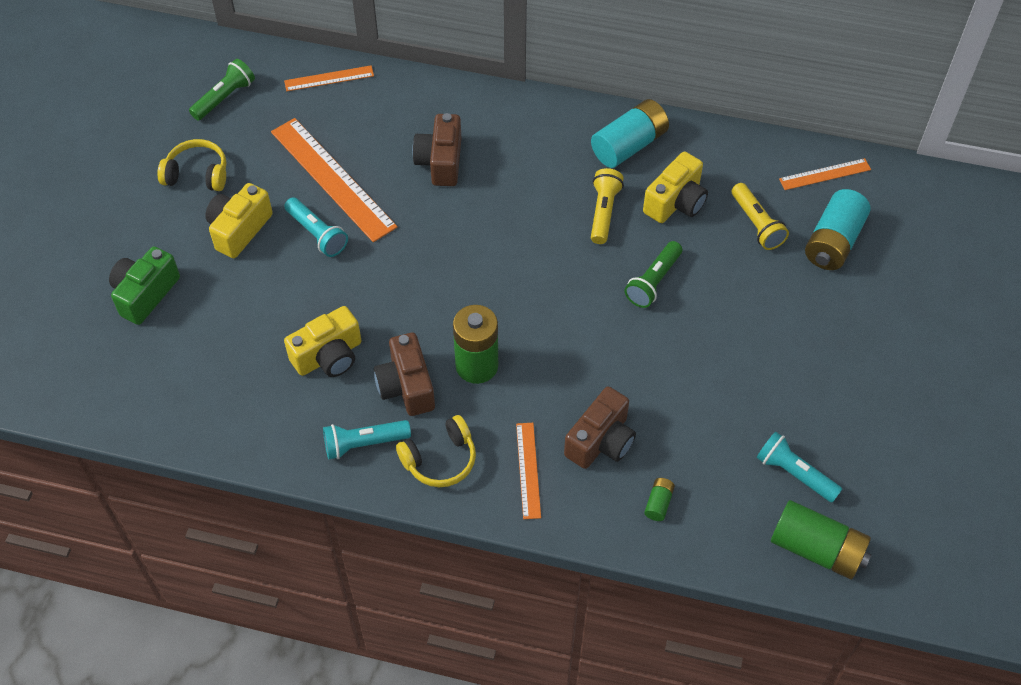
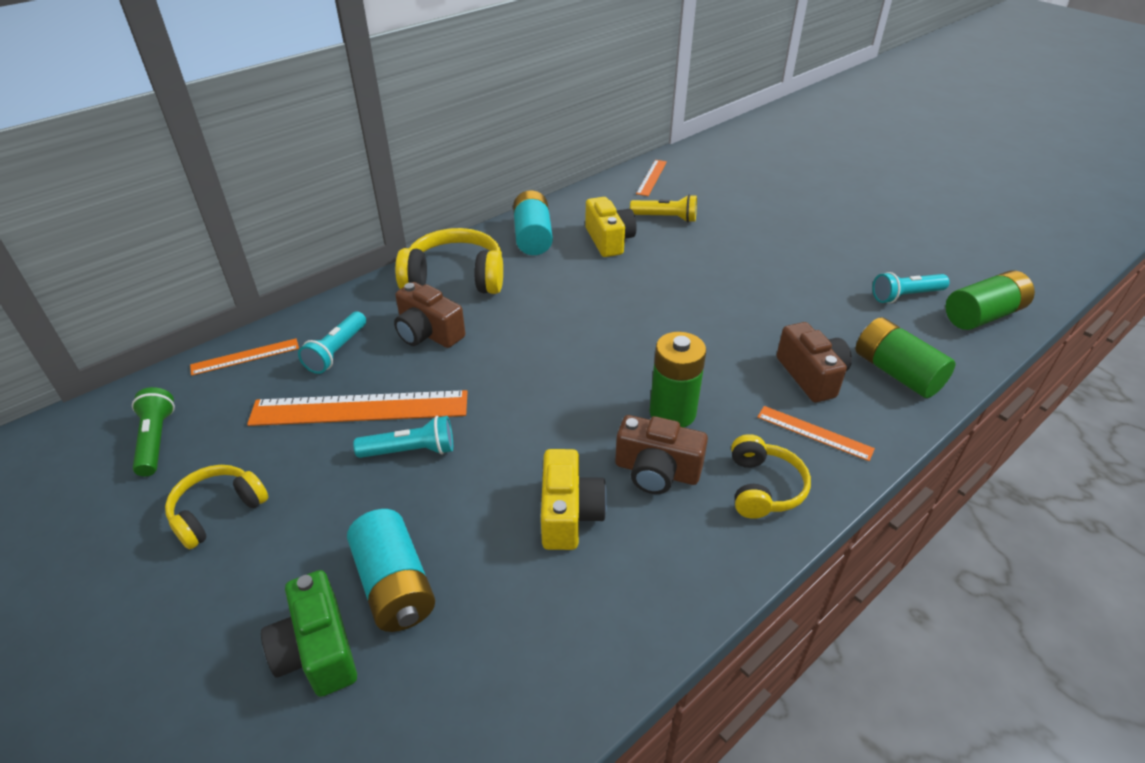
camera: 55 degrees left, 15 degrees down
(239, 229) = (333, 511): yellow camera -> none
(329, 78) = (245, 357): orange ruler -> orange ruler turned 45 degrees clockwise
(364, 443) = (703, 538): turquoise flashlight -> turquoise flashlight (337, 351)
(522, 132) = (455, 278): none -> yellow headphones
(603, 212) = (582, 275): yellow flashlight -> none
(653, 281) = (673, 281): green flashlight -> none
(658, 503) = (896, 372): green battery -> green battery, size x2.19
(833, 242) = (711, 197): turquoise battery -> turquoise battery (394, 585)

